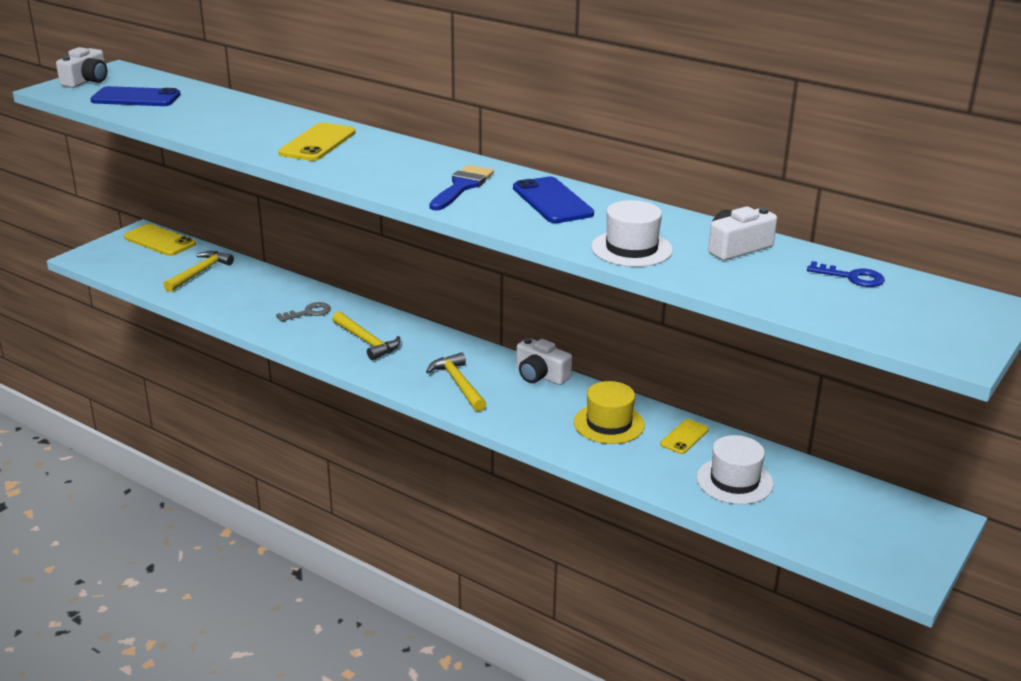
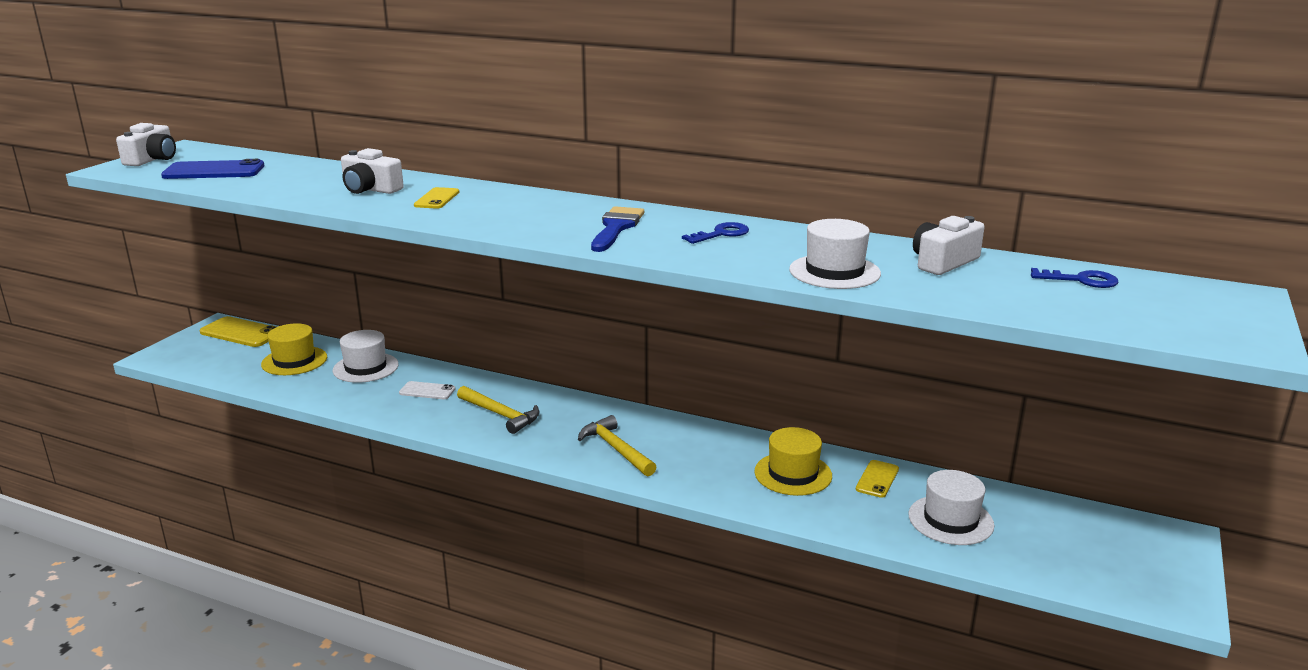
camera: 10 degrees left, 5 degrees down
(200, 272) = (294, 361): yellow hammer -> yellow hat
(260, 285) = (365, 368): none -> white hat
(308, 313) = (427, 391): grey key -> white phone
(318, 143) = (437, 199): yellow phone -> yellow phone, size x0.59
(540, 375) = (700, 431): white camera -> white camera (370, 189)
(552, 201) = (721, 234): blue phone -> blue key

